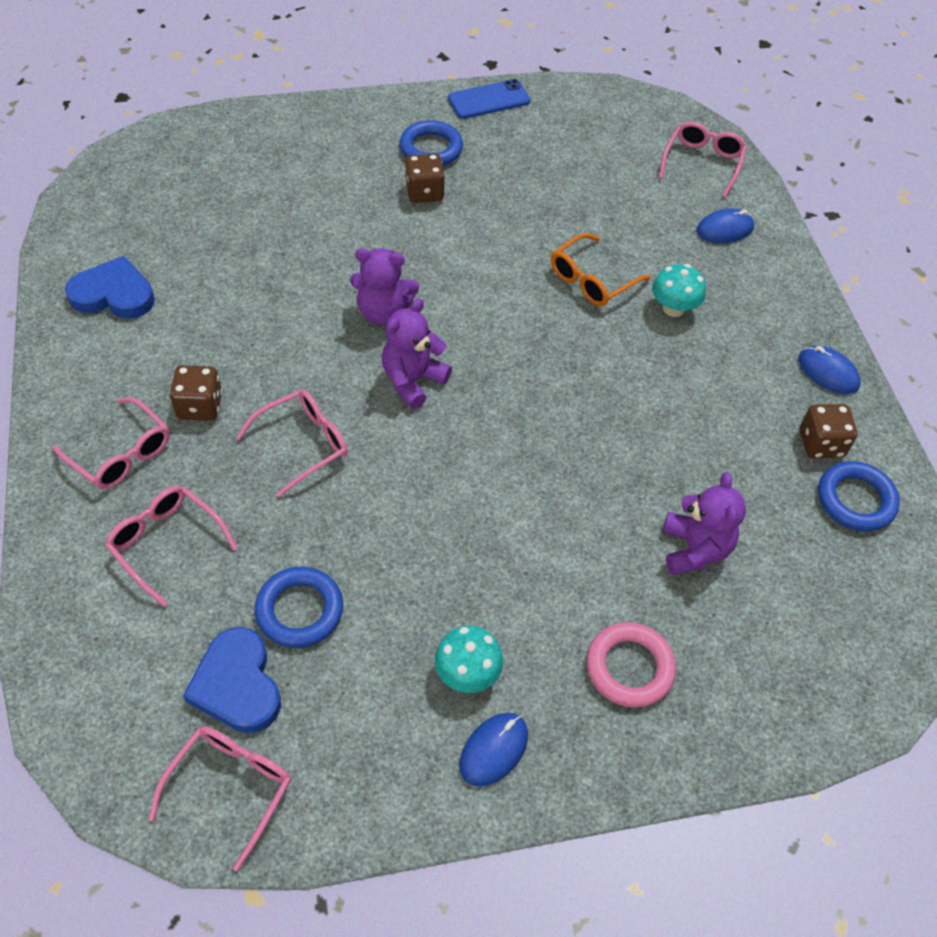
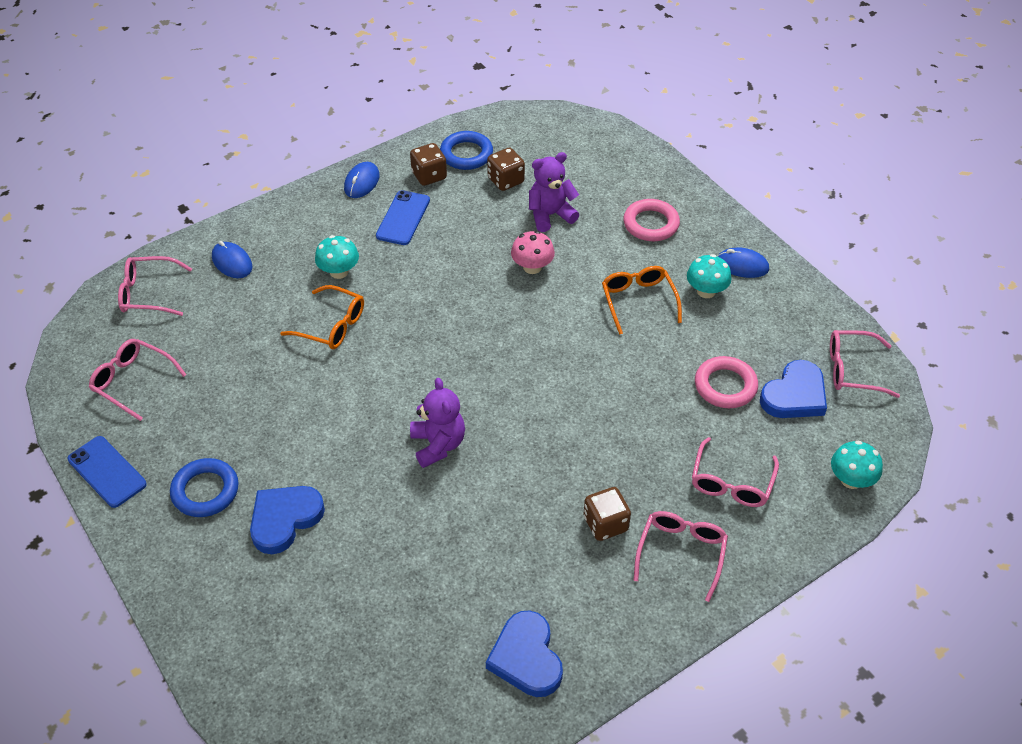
camera: 110 degrees left, 5 degrees down
(80, 674) = (851, 479): none -> turquoise mushroom
(300, 610) = (725, 386): blue ring -> pink ring
(303, 444) = (598, 441): pink glasses -> pink glasses (133, 382)
(368, 187) = (284, 519): none -> blue heart
(413, 380) = (499, 399): purple teddy bear -> none
(424, 192) = (273, 472): brown dice -> brown dice (506, 180)
(488, 581) = (638, 301): none -> orange glasses
(603, 490) = (532, 267): none -> pink mushroom
(745, 391) = (403, 218): none -> blue phone

